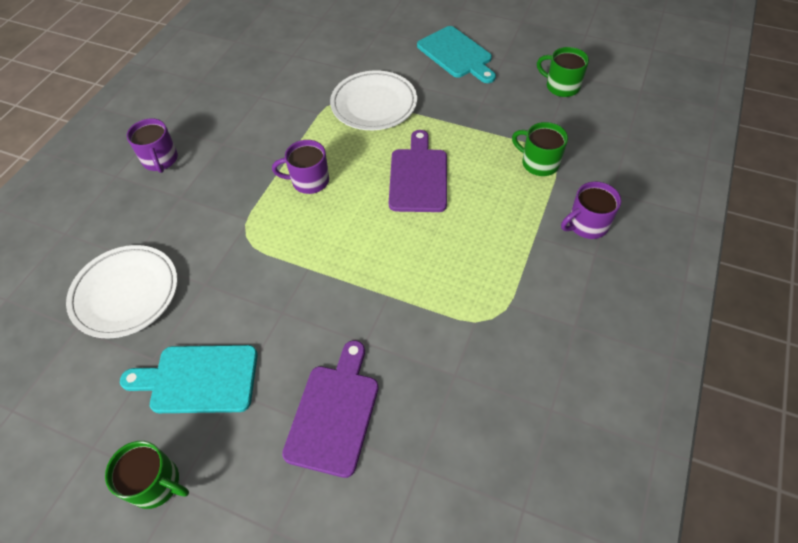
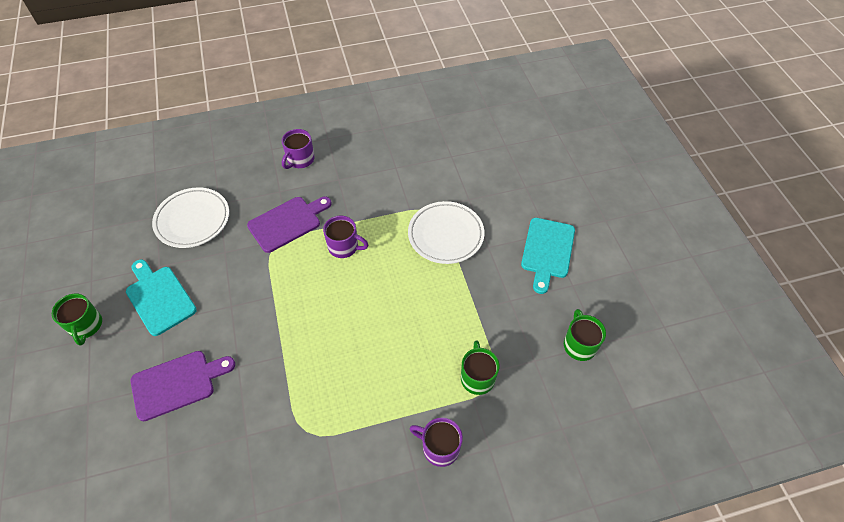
camera: 50 degrees right, 0 degrees up
(309, 181) = (344, 247): purple mug -> purple mug turned 150 degrees clockwise
(418, 176) = (399, 307): purple cutting board -> purple cutting board (287, 222)

